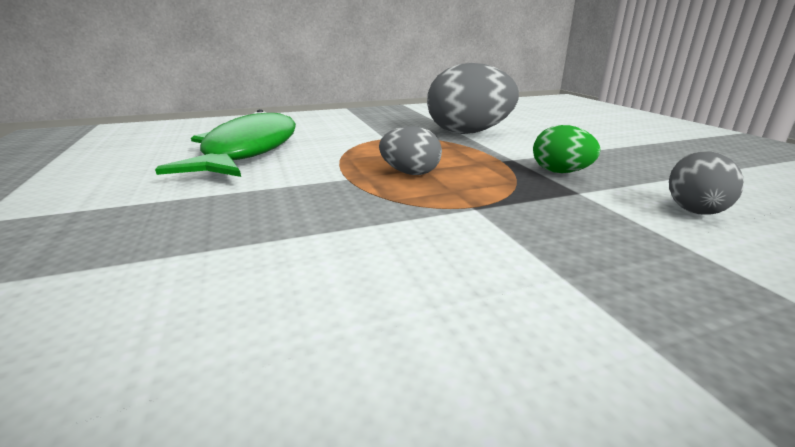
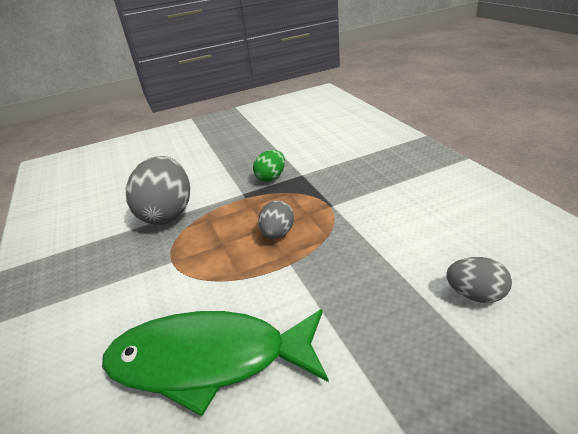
camera: 90 degrees left, 10 degrees up
(694, 209) = (319, 149): grey egg -> grey egg (475, 294)

